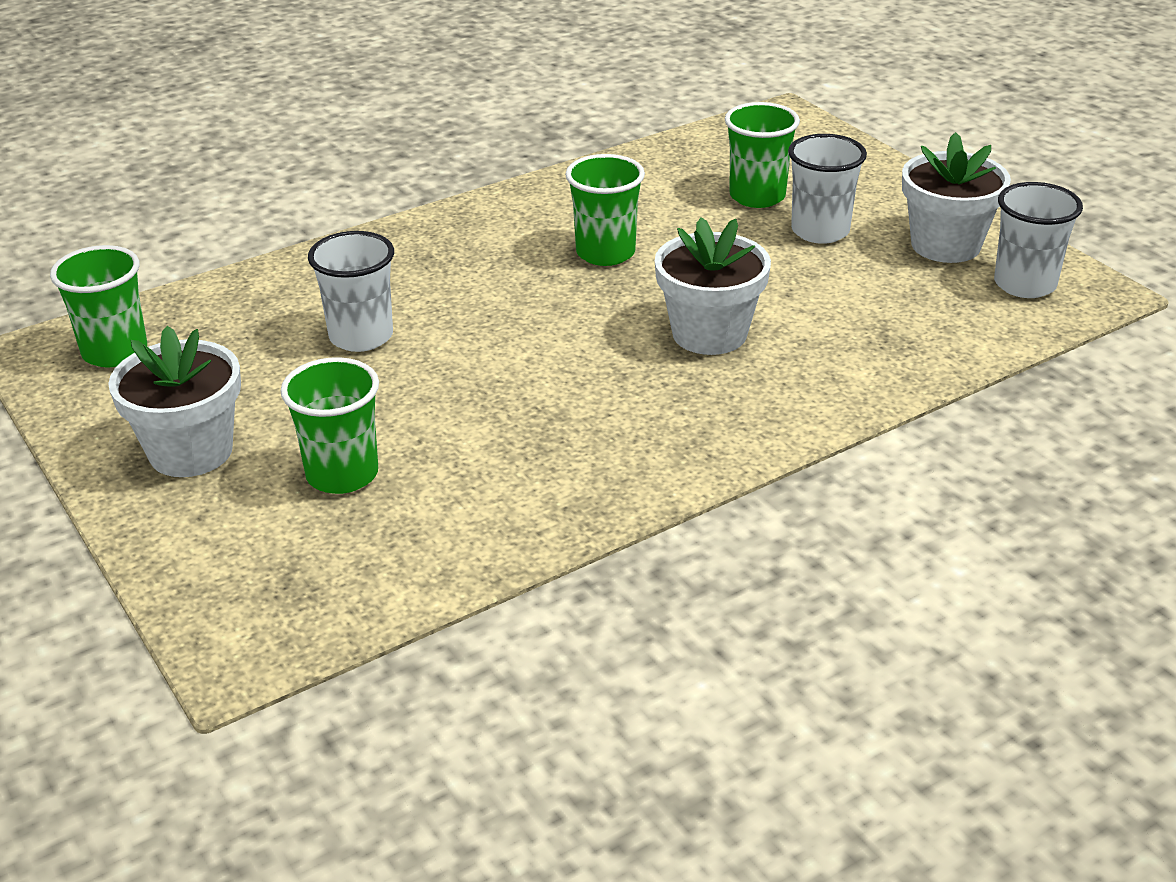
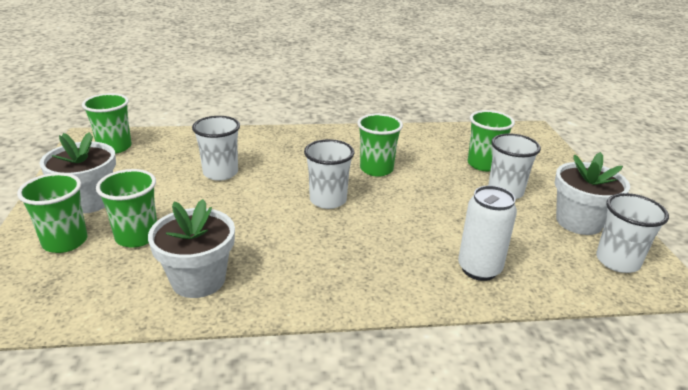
camera: 25 degrees right, 5 degrees down
(235, 521) = (65, 242): none -> green cup
(578, 325) = (328, 200): none -> white cup
(709, 334) = (393, 227): white flower pot -> white flower pot (198, 280)
(867, 352) = (479, 269): none -> white can

